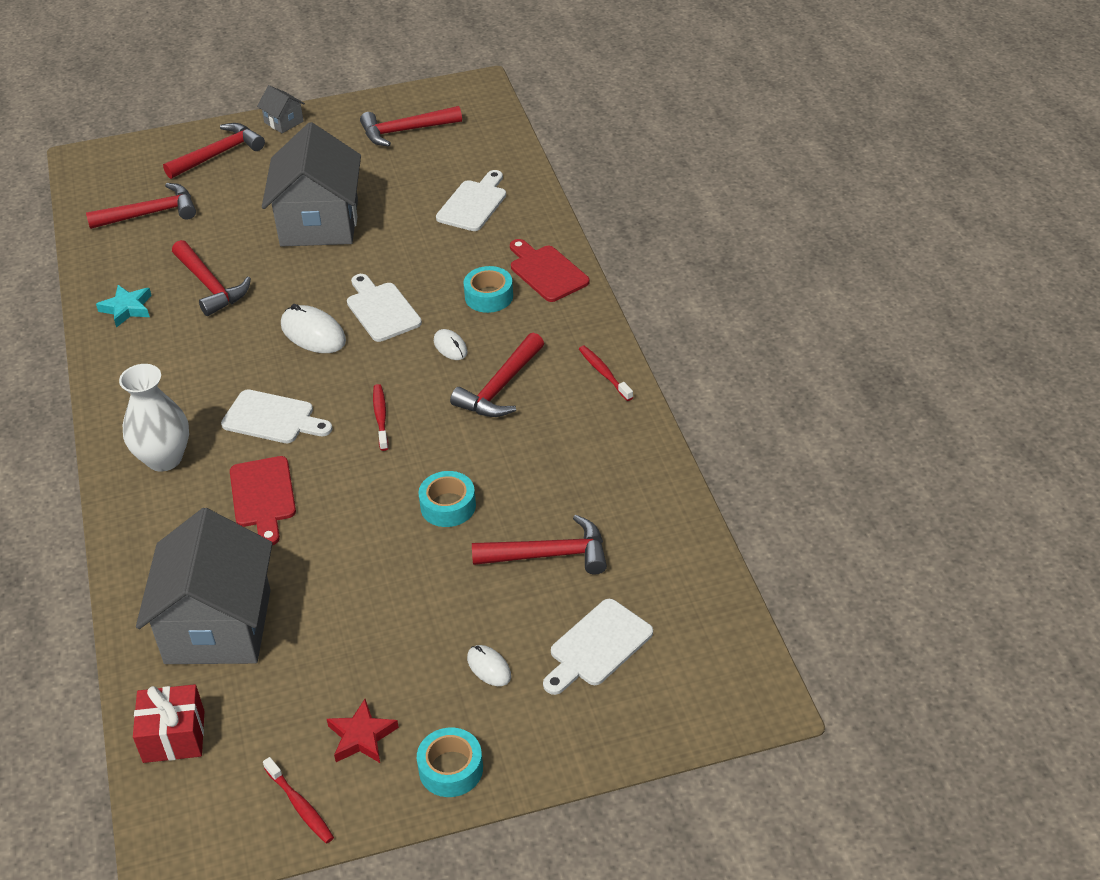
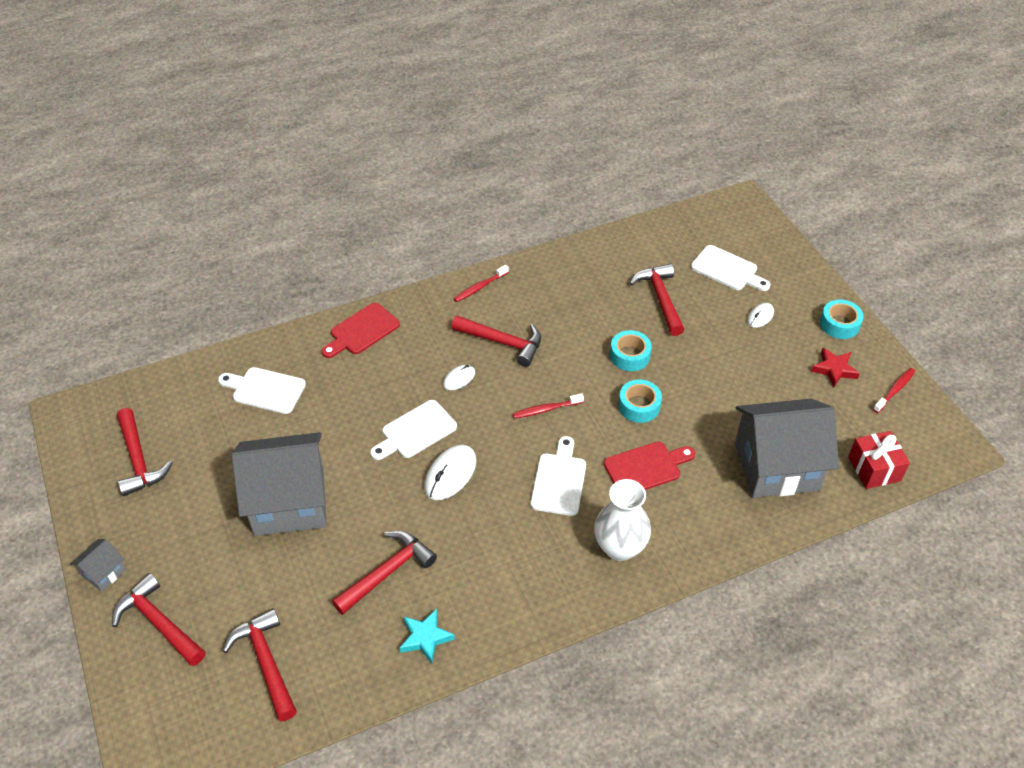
camera: 100 degrees left, 5 degrees up
(489, 296) = (395, 363): turquoise tape -> turquoise tape (639, 406)

